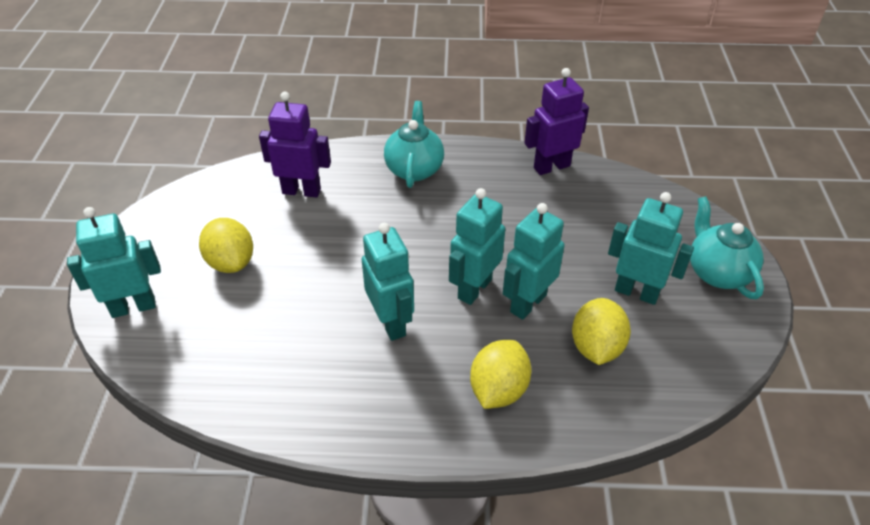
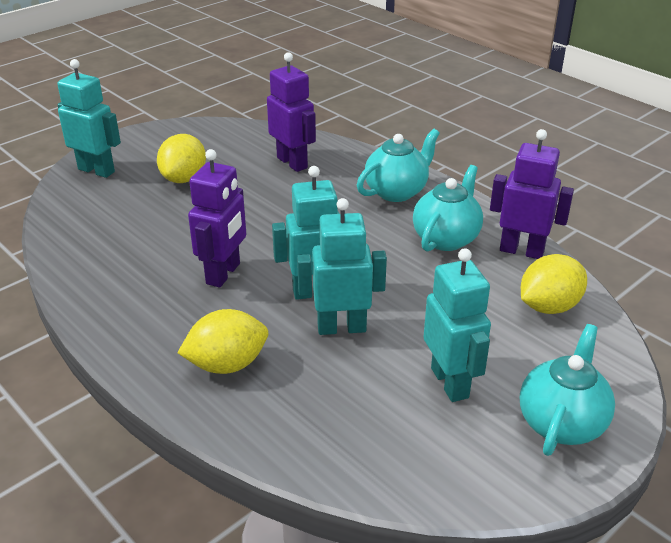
camera: 45 degrees right, 10 degrees down
(391, 322) = (224, 274): turquoise robot -> purple robot
(497, 187) = (446, 238): none -> turquoise teapot
(596, 347) = (348, 394): yellow lemon -> yellow lemon (548, 306)

